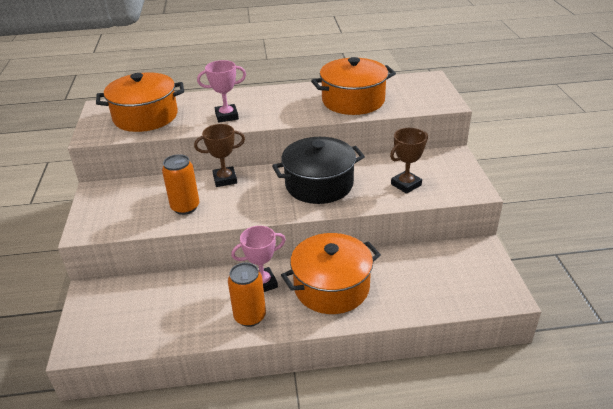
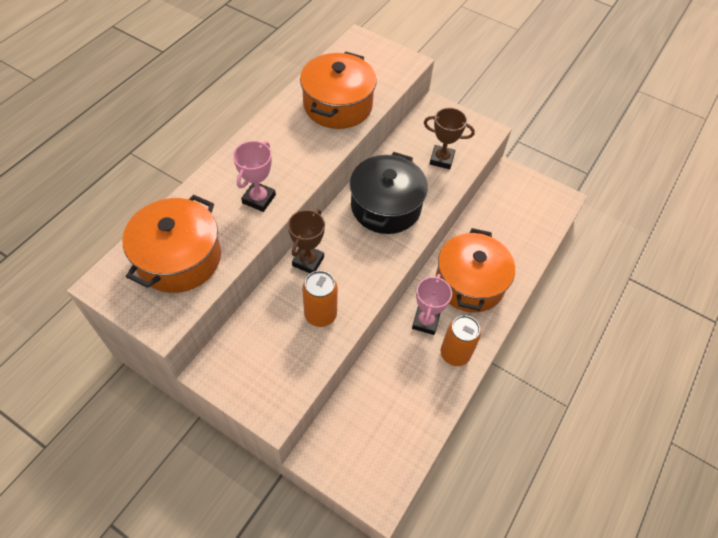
camera: 55 degrees left, 20 degrees up
(406, 184) = (441, 159): brown trophy -> brown trophy turned 75 degrees counterclockwise

